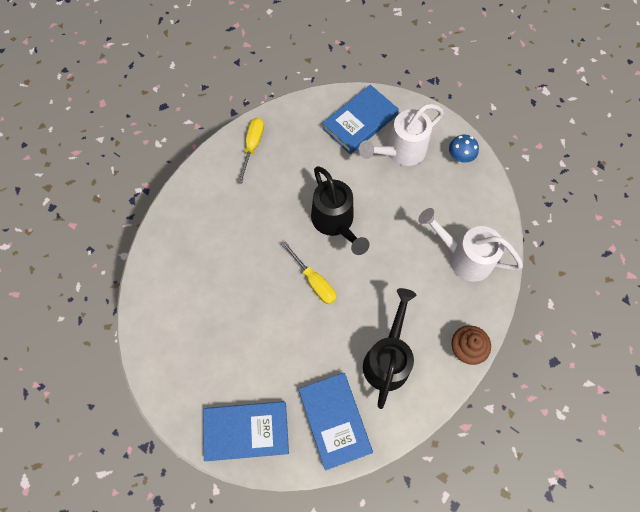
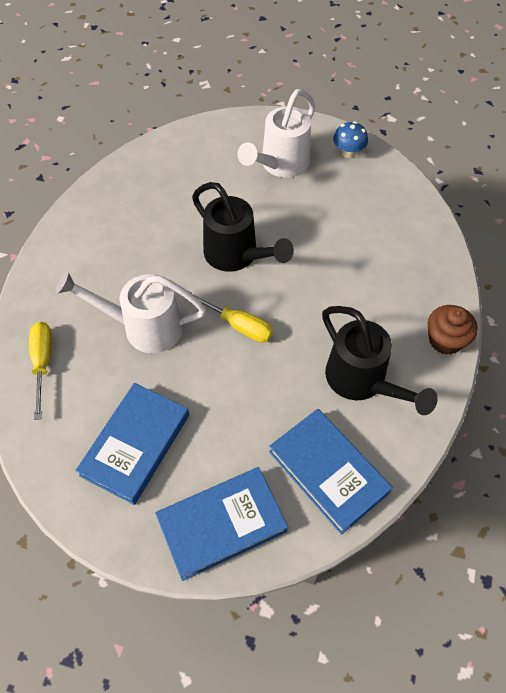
camera: 20 degrees left, 10 degrees down
(252, 146) = (105, 206): yellow screwdriver -> yellow screwdriver (43, 363)
(360, 122) = (222, 148): blue book -> blue book (135, 444)
(387, 359) = (361, 381): black watering can -> black watering can turned 150 degrees clockwise
(464, 257) = (399, 248): white watering can -> white watering can (144, 327)

